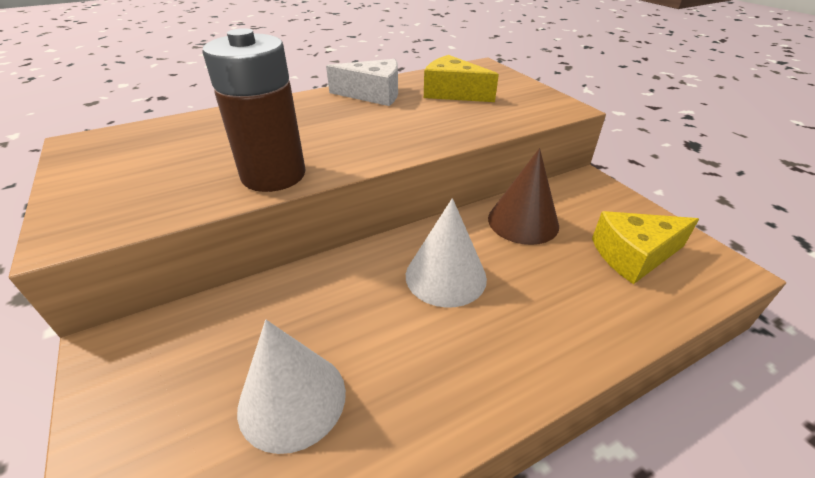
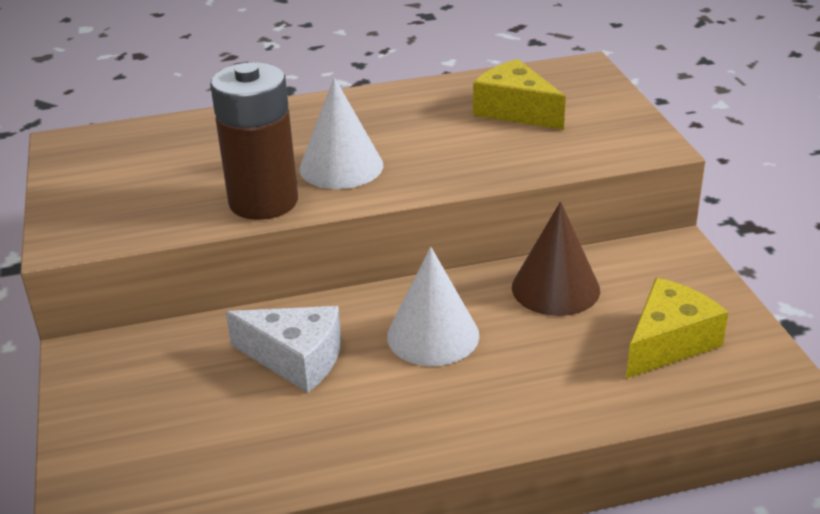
camera: 15 degrees right, 5 degrees down
(292, 399) = (244, 418): white cone -> white cone (341, 167)
(373, 94) = (410, 104): white cheese -> white cheese (296, 359)
(633, 255) = (668, 342): yellow cheese -> yellow cheese turned 135 degrees clockwise

